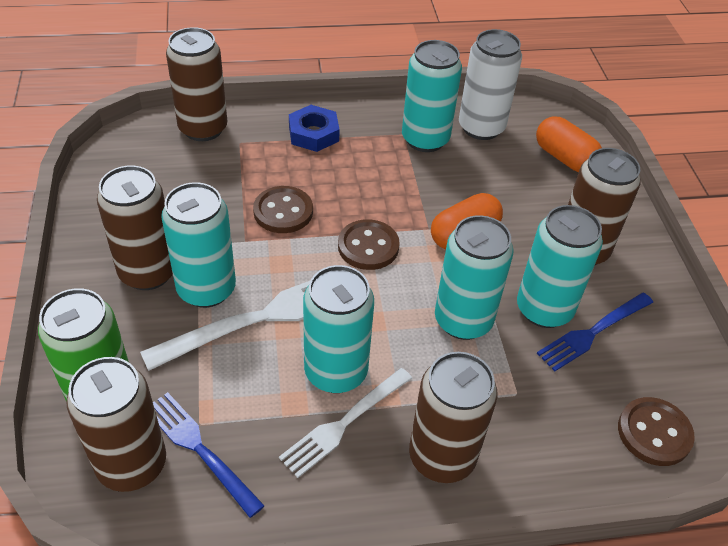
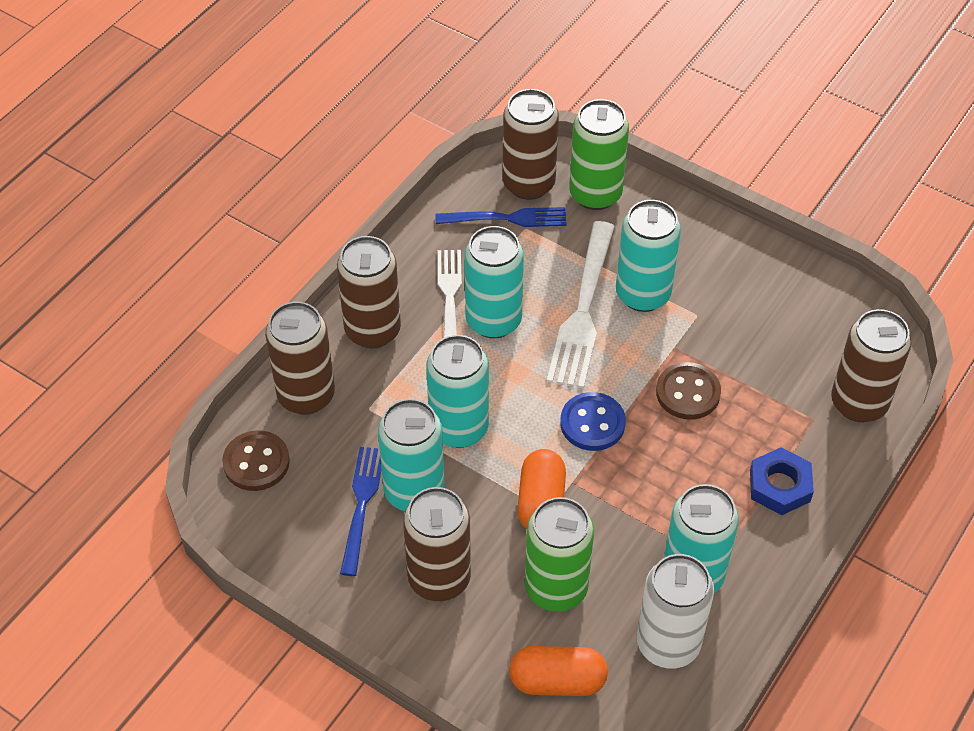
camera: 135 degrees right, 5 degrees up
(148, 272) = (693, 270): brown can -> brown can (306, 395)
(368, 246) = (592, 423): brown button -> blue button
(512, 191) = (556, 588): none -> green can

